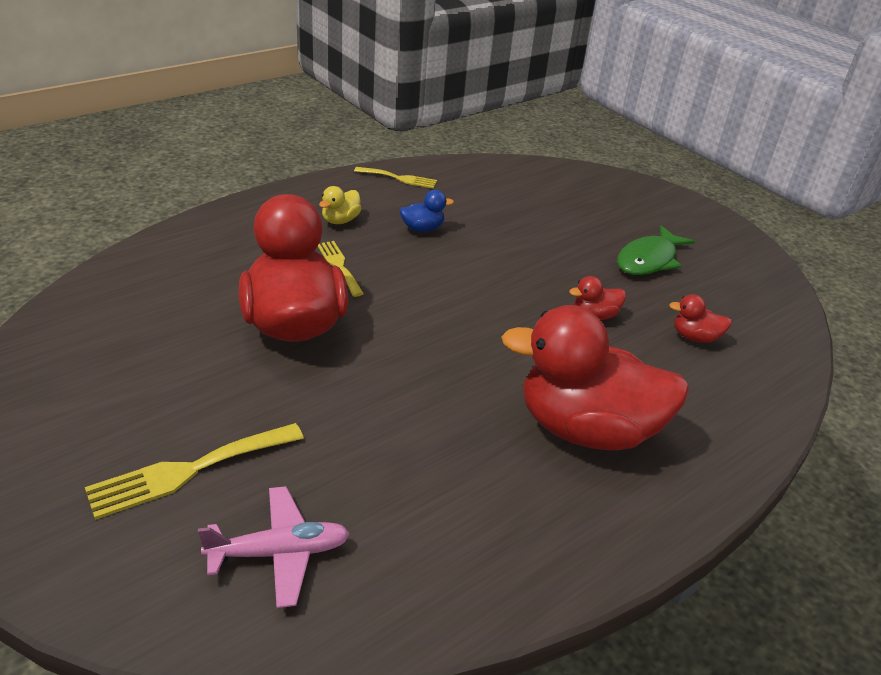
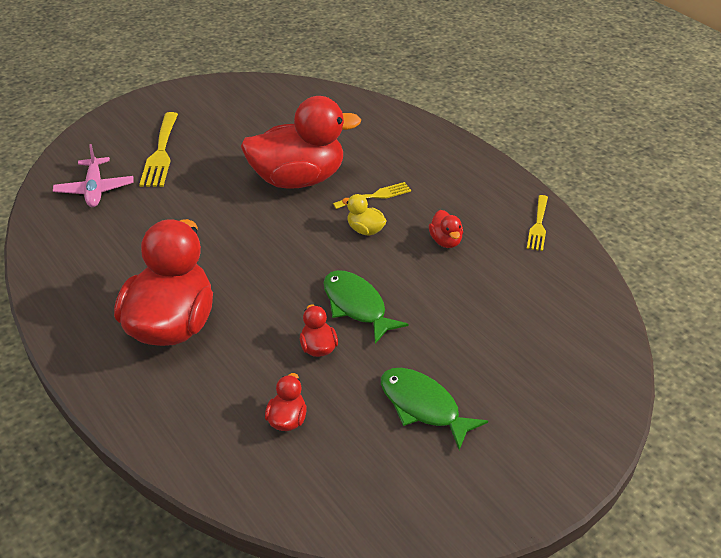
camera: 95 degrees right, 5 degrees up
(189, 471) = (161, 153): yellow fork -> yellow fork turned 150 degrees counterclockwise
(340, 220) = (447, 193): yellow duck -> yellow duck (365, 230)
(422, 228) = (446, 241): blue duck -> red duck
(528, 288) = (357, 306): none -> green fish

